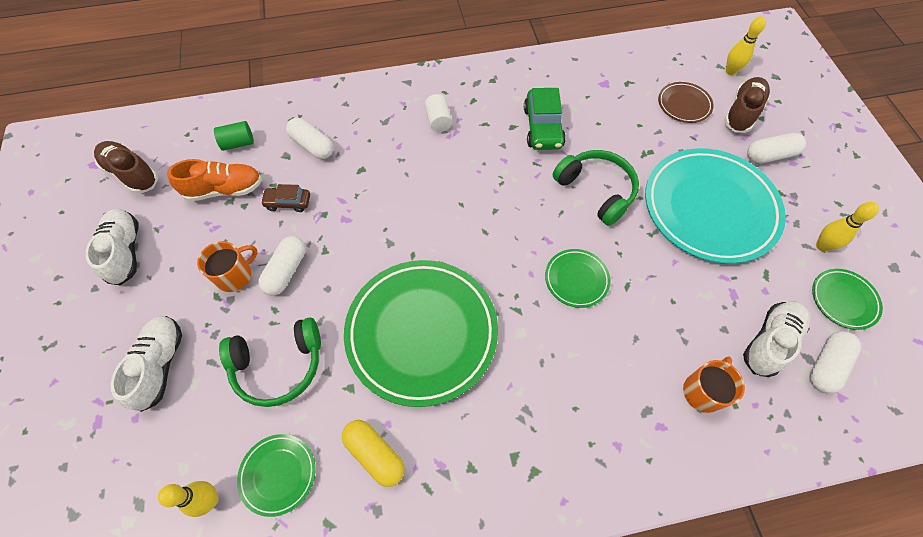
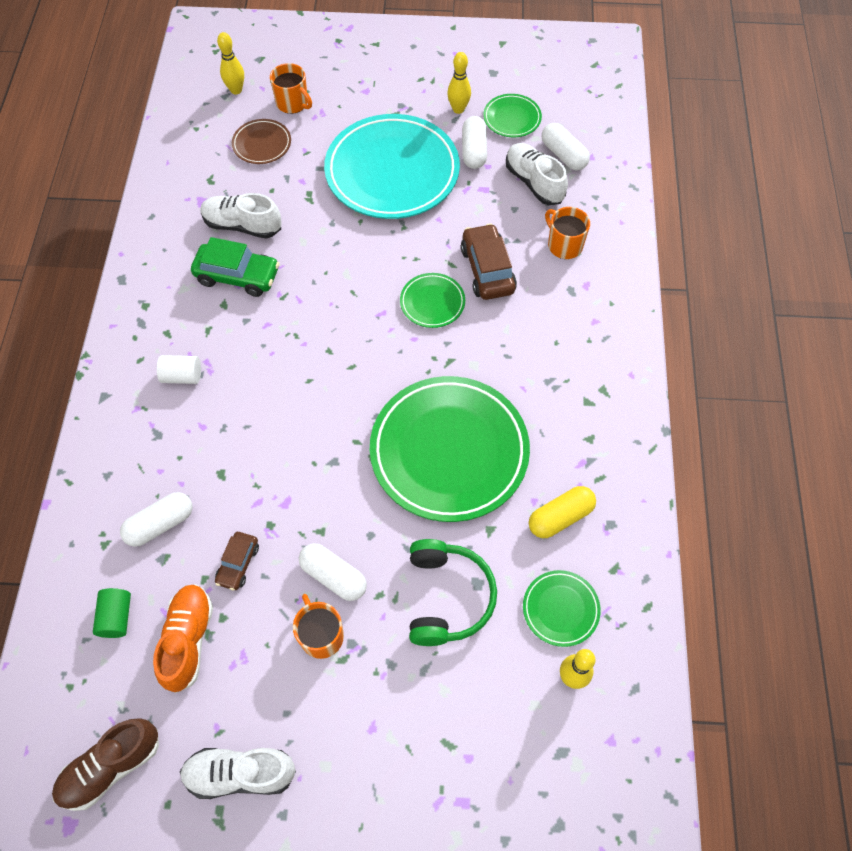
camera: 75 degrees left, 0 degrees up
(160, 365) = (412, 728): white shoe -> white shoe (242, 225)
(596, 190) = (338, 254): green headphones -> none
(635, 320) = (487, 270): none -> brown car
(742, 113) = (293, 103): brown shoe -> orange mug
(770, 155) = (351, 103): white capsule -> white capsule (473, 151)

